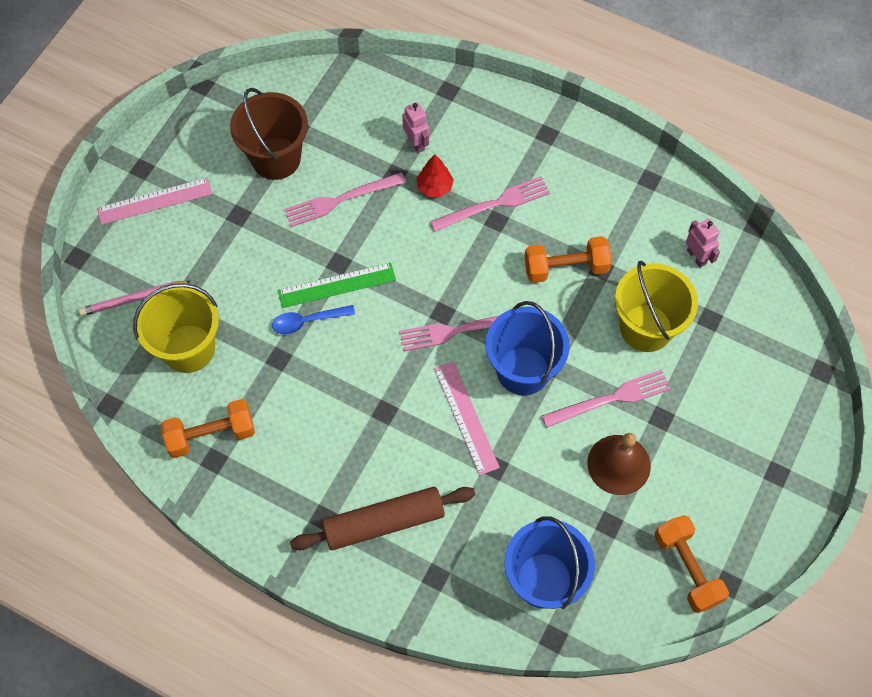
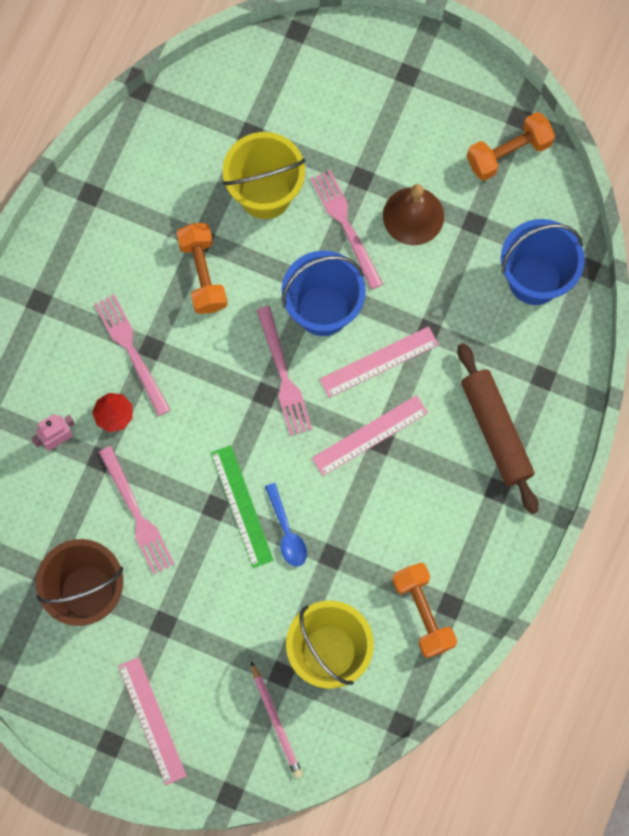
camera: 95 degrees left, 10 degrees up
(392, 402) = (370, 435): none -> pink ruler
(696, 257) = (180, 146): pink robot -> none

